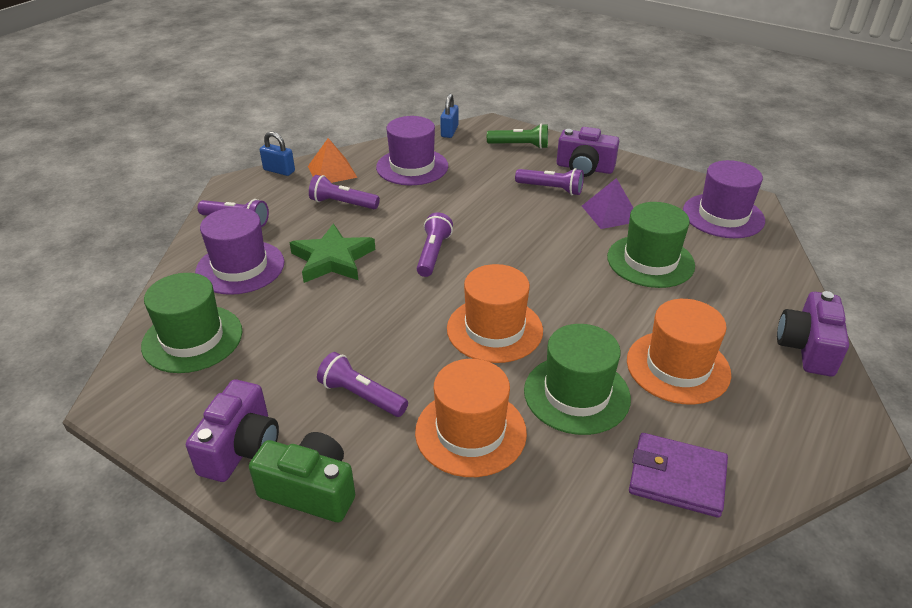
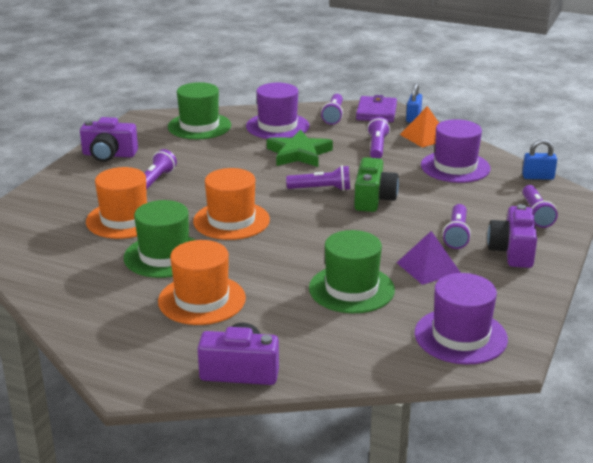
camera: 80 degrees right, 10 degrees down
(310, 490) = (77, 177): green camera -> green camera (373, 199)
(520, 145) = (536, 214): green flashlight -> purple flashlight
(677, 478) = (84, 296): purple wallet -> purple wallet (376, 112)

